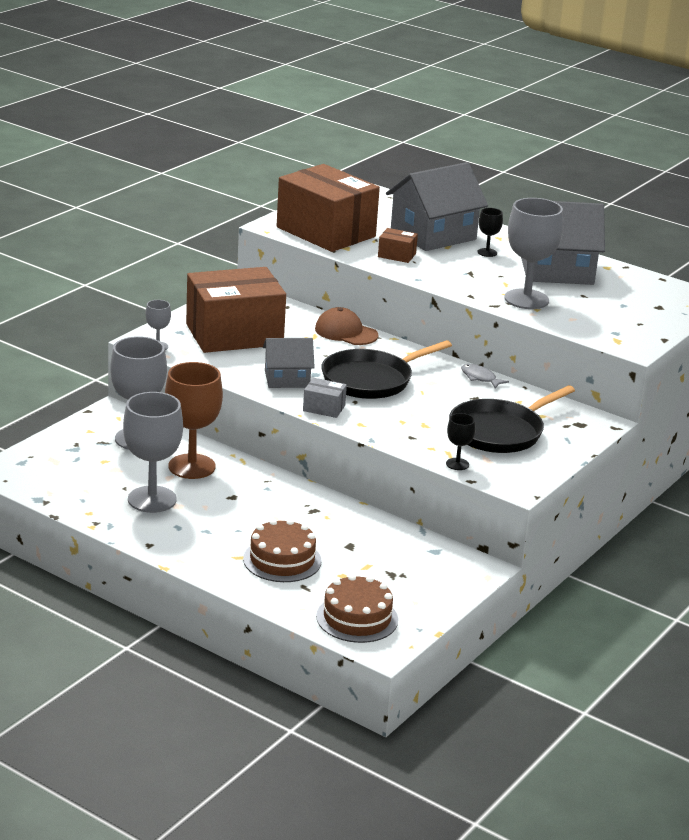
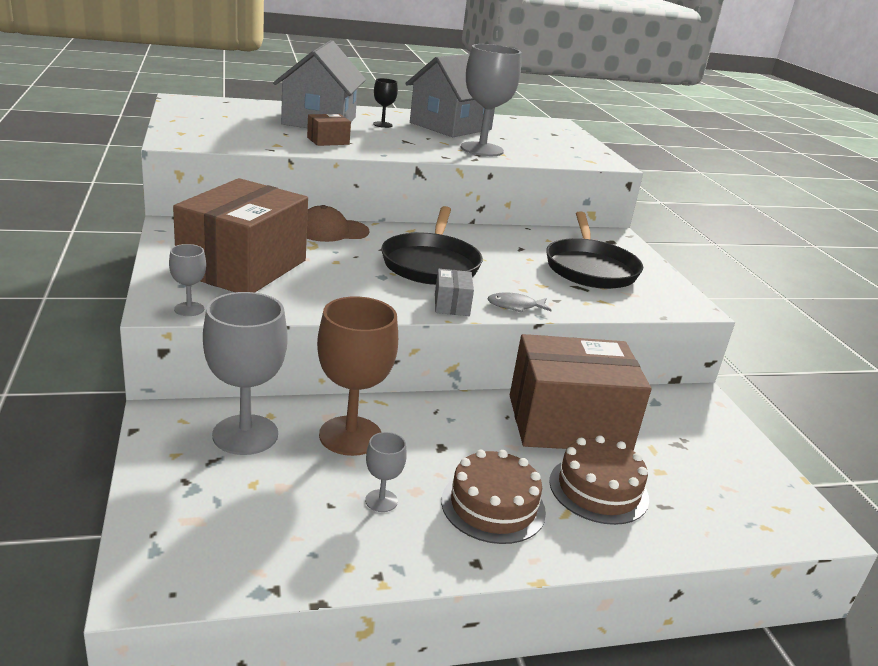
camera: 50 degrees left, 0 degrees up
(152, 499) = (381, 501): grey goblet -> grey goblet, size x0.47
(287, 379) = (370, 291): grey house -> none
(324, 408) = (451, 305): grey box -> grey box turned 60 degrees counterclockwise
(326, 232) = (232, 136): brown box -> brown box (568, 423)
(357, 618) = (749, 509): brown cake -> brown cake (493, 506)
(457, 464) = (628, 308): black goblet -> none
(480, 378) = (491, 232): grey fish -> grey fish (515, 306)

